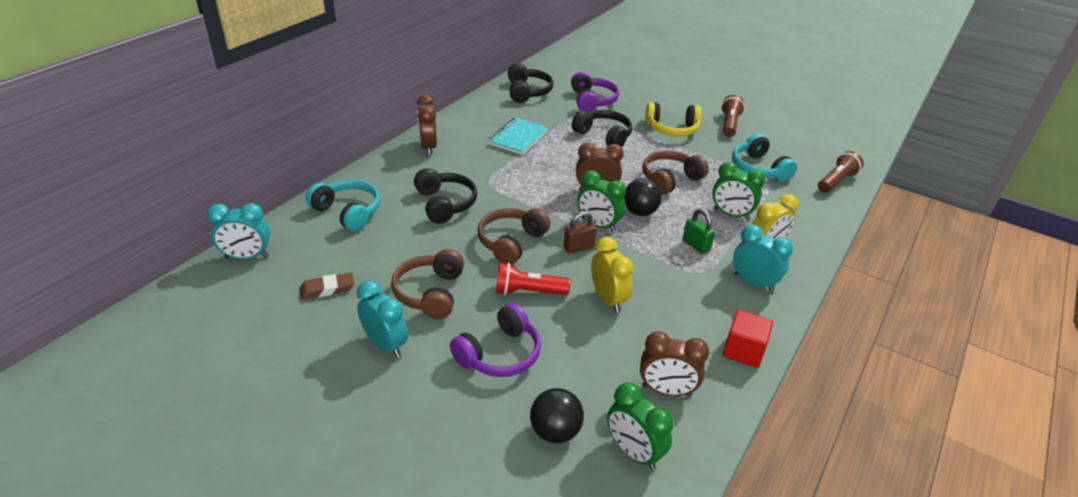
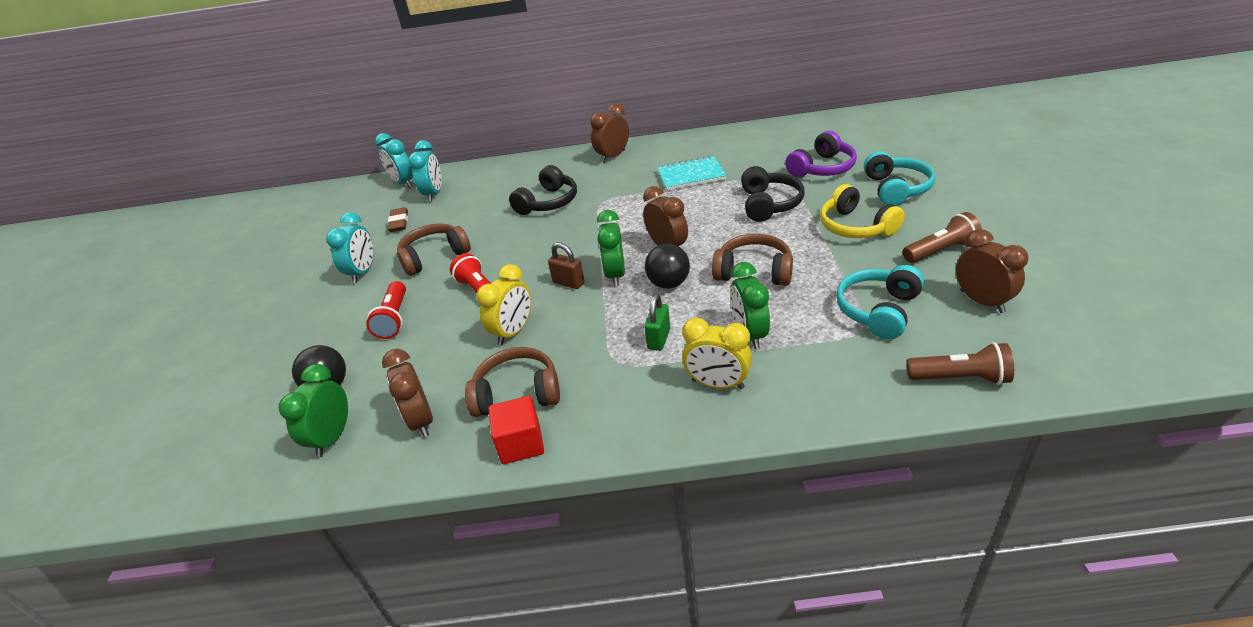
camera: 60 degrees right, 0 degrees up
(327, 289) = (399, 222): brown eraser -> brown eraser turned 45 degrees clockwise
(348, 212) = (489, 180): turquoise headphones -> turquoise headphones (896, 189)
(499, 354) = (394, 319): purple headphones -> red flashlight
(511, 242) = (535, 252): brown headphones -> brown headphones (517, 393)
(527, 92) = (774, 139): black headphones -> none
(753, 282) = (643, 403): turquoise clock -> turquoise clock (434, 194)
(785, 142) = (981, 301): none -> brown clock

